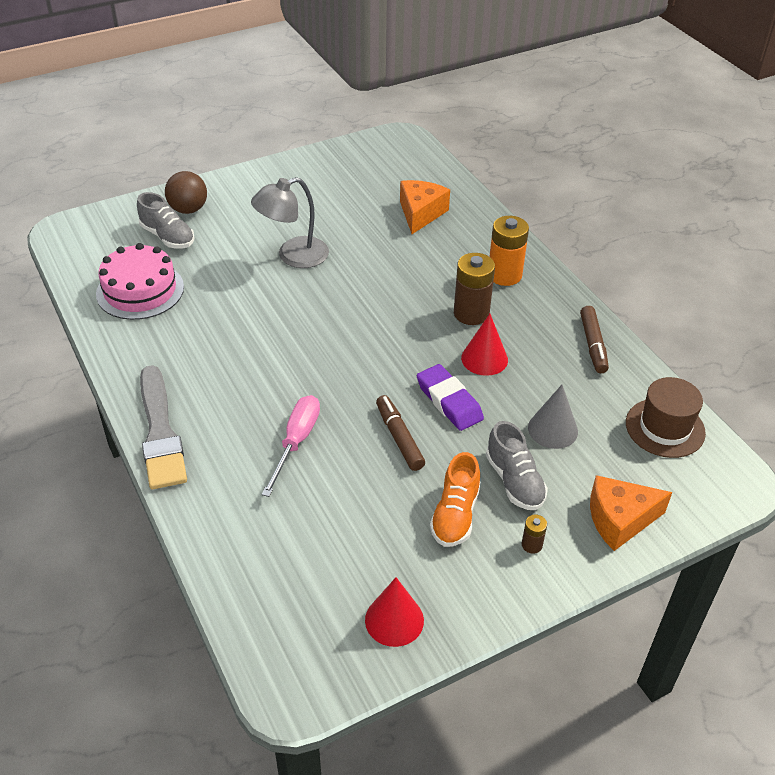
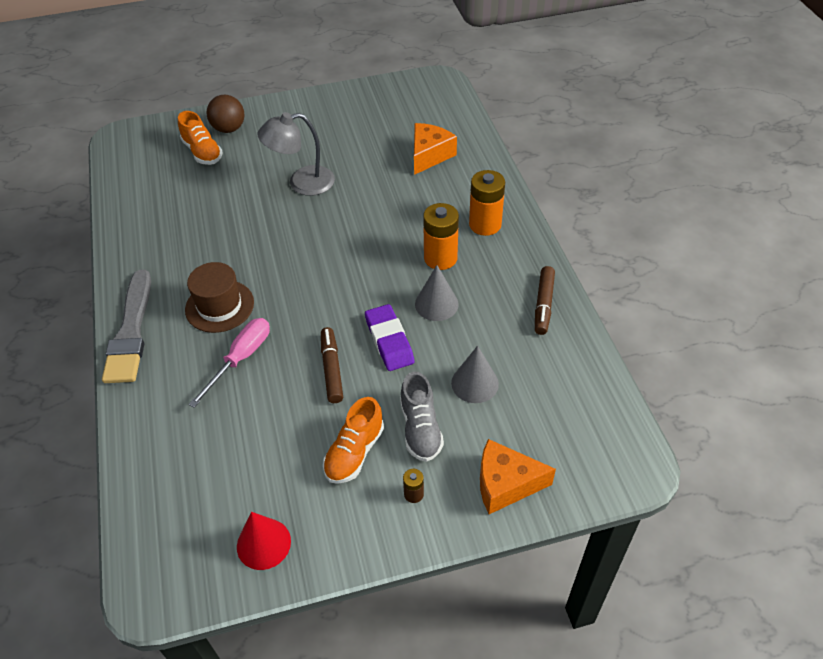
camera: 15 degrees right, 5 degrees up
(140, 290) = (162, 198): pink cake -> none
(167, 237) = (202, 152): grey shoe -> orange shoe
(471, 313) = (440, 258): brown battery -> orange battery
(484, 358) = (436, 304): red cone -> grey cone
(665, 428) = (583, 399): brown hat -> brown hat (219, 306)

